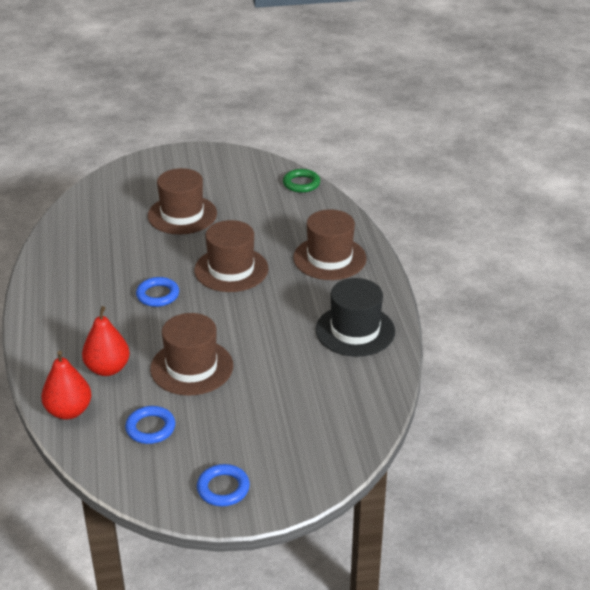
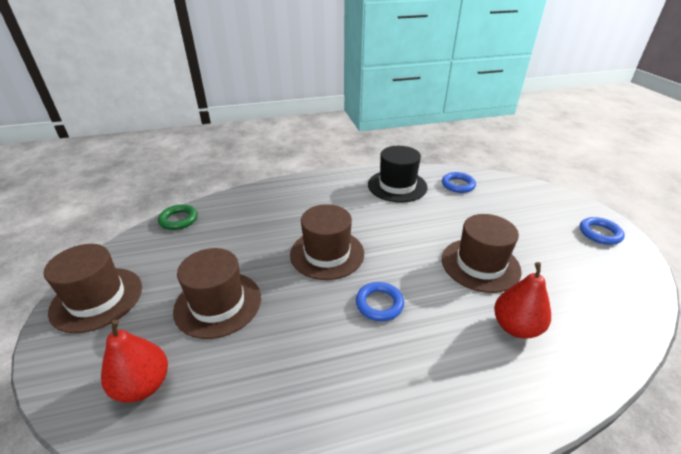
camera: 95 degrees left, 0 degrees up
(69, 411) = (598, 349): red pear -> red pear (143, 385)
(150, 428) = (572, 281): blue ring -> blue ring (458, 185)
(329, 258) = (306, 199): brown hat -> brown hat (97, 299)

